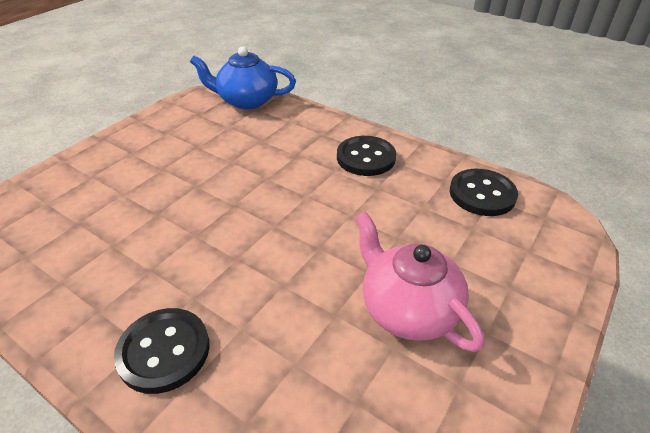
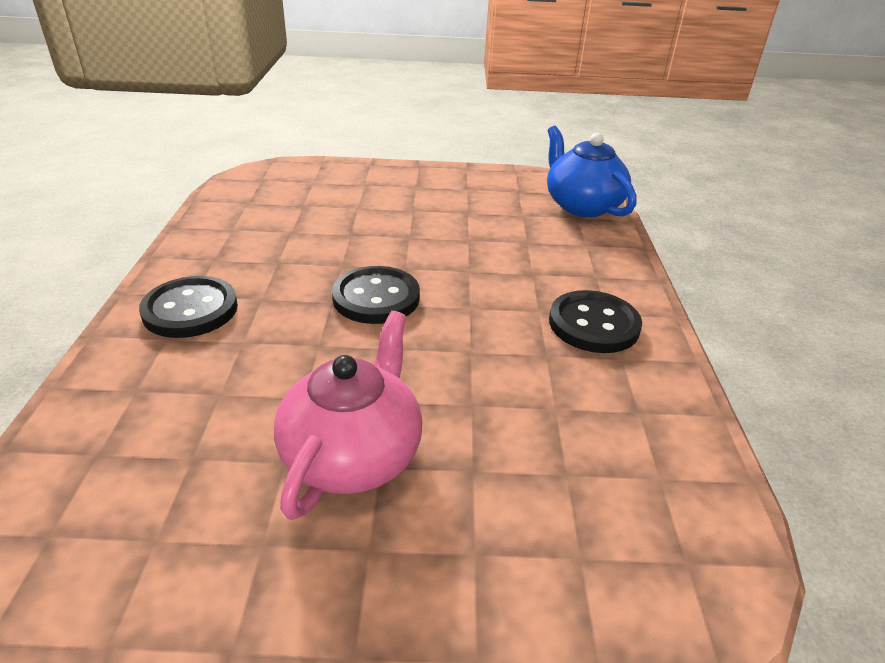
camera: 55 degrees right, 5 degrees down
(482, 194) = (654, 462): black button -> black button (376, 297)

